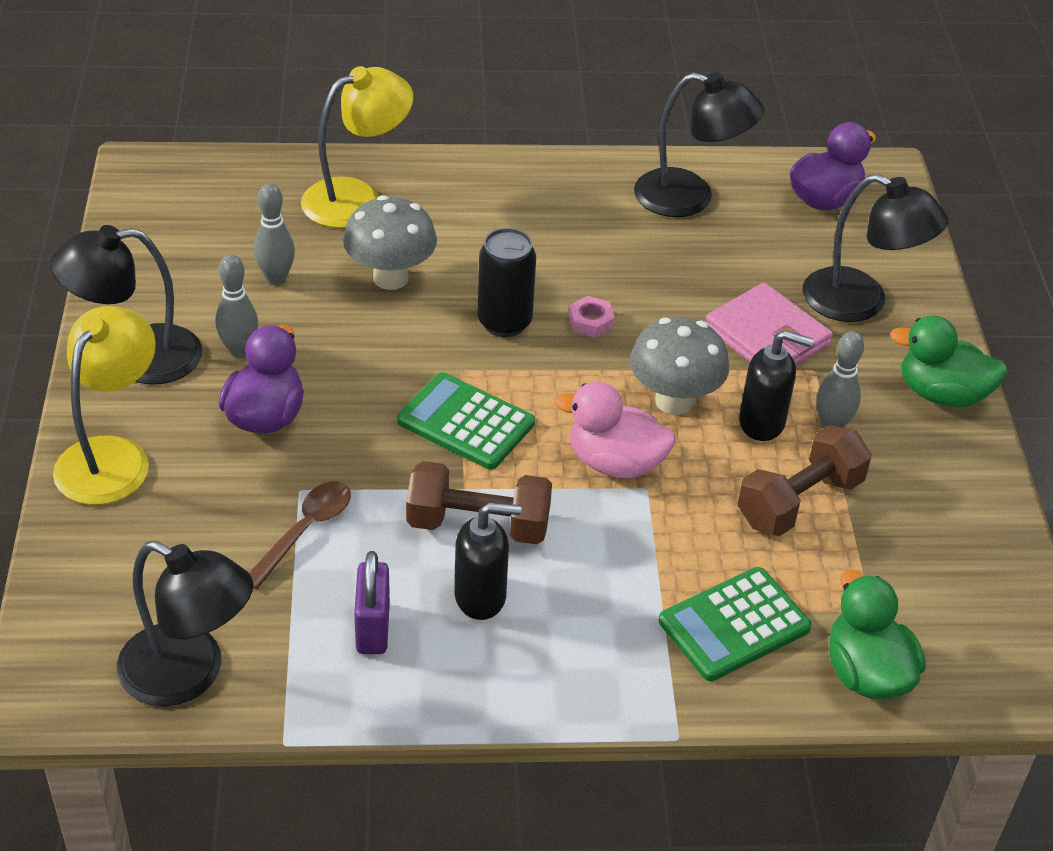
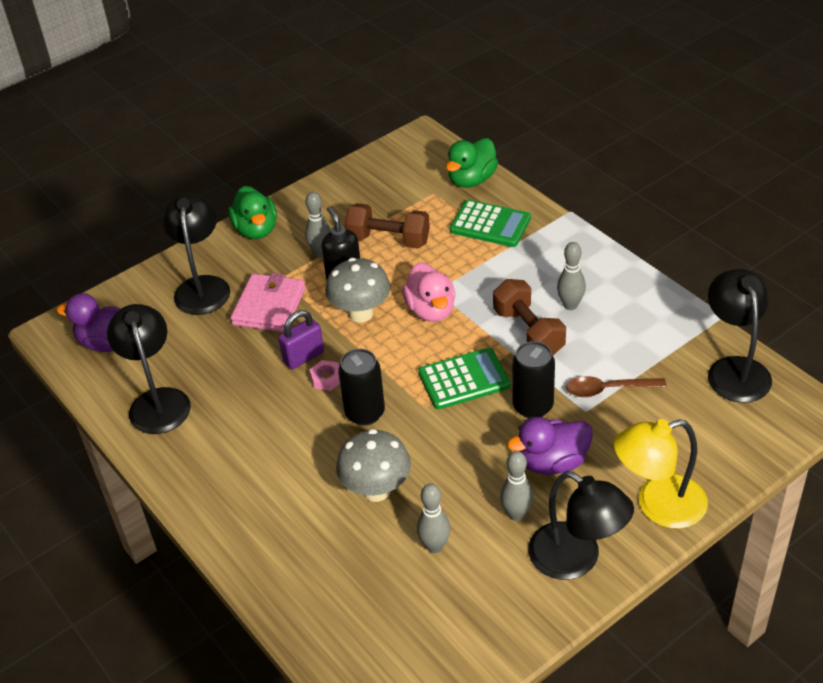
camera: 120 degrees left, 0 degrees up
(357, 198) = (310, 565): yellow lamp -> none
(359, 451) = (533, 406): none -> black can
(373, 628) = (632, 328): purple padlock -> purple padlock (303, 357)
(465, 422) = (464, 379): green calculator -> green calculator turned 105 degrees counterclockwise
(481, 597) = (570, 305): black soap dispenser -> grey bowling pin

